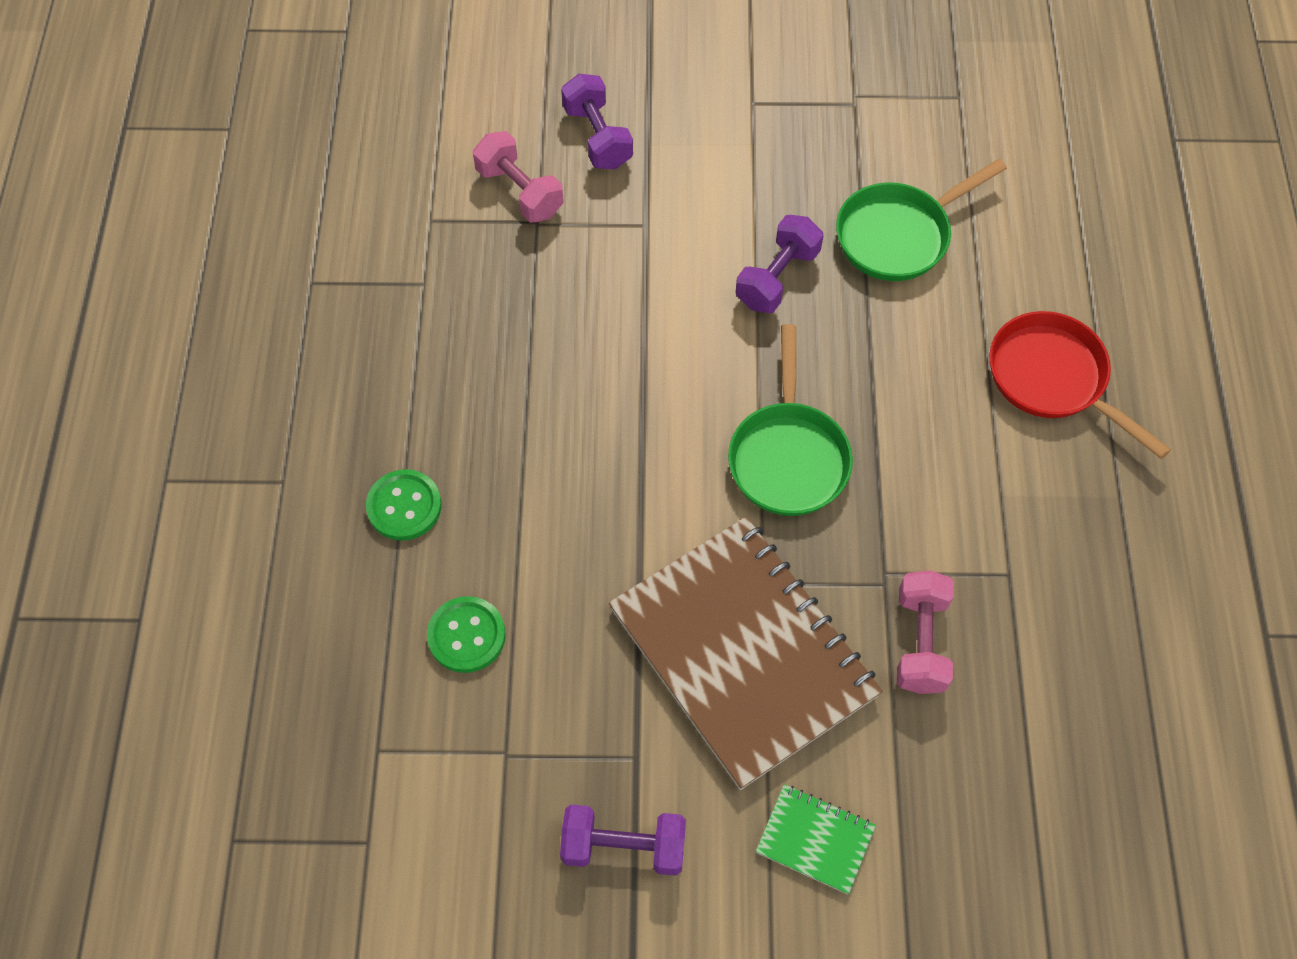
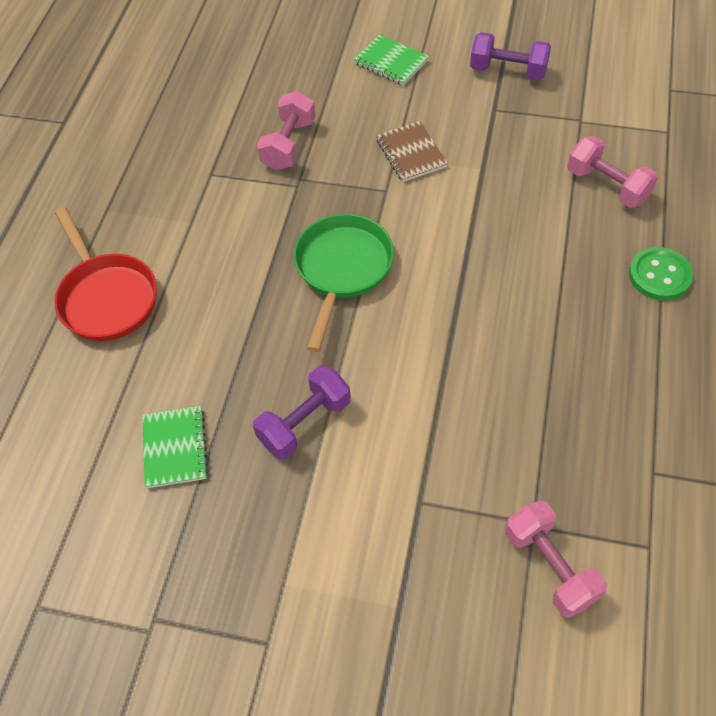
camera: 165 degrees left, 5 degrees down
(466, 636) = (607, 186): green button -> pink dumbbell
(597, 137) = (455, 626): purple dumbbell -> none
(743, 652) = (411, 153): brown notebook -> brown notebook, size x0.41
(898, 235) = (175, 448): green pan -> green notebook

